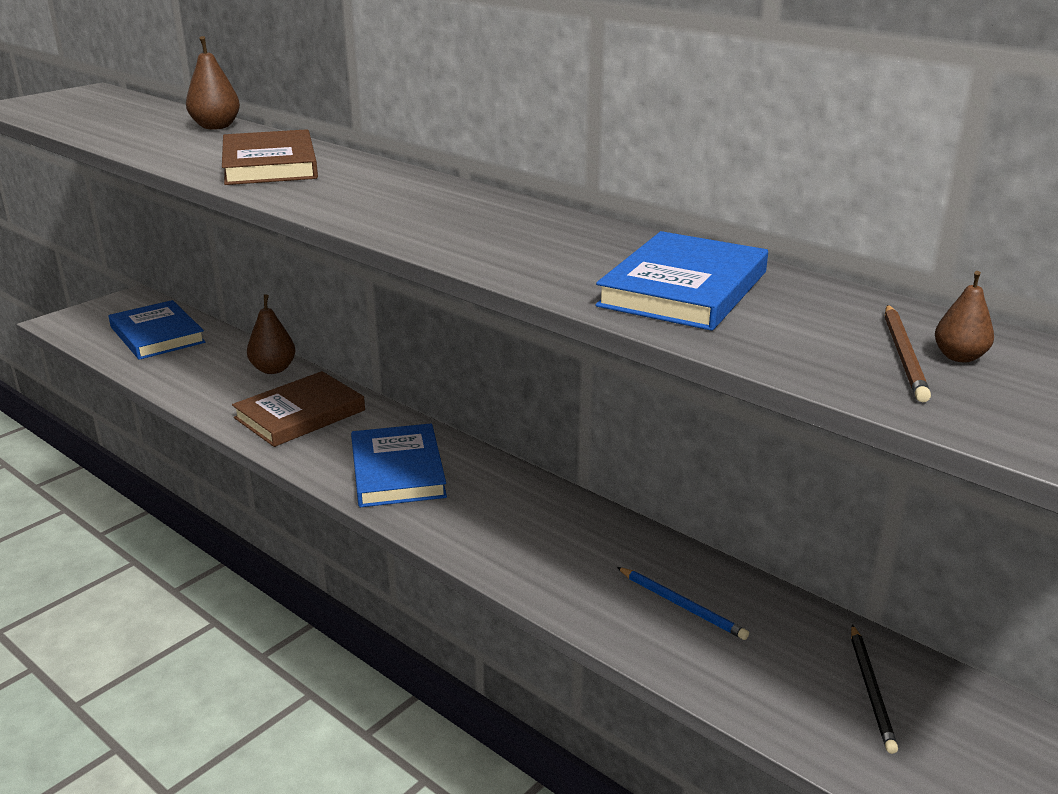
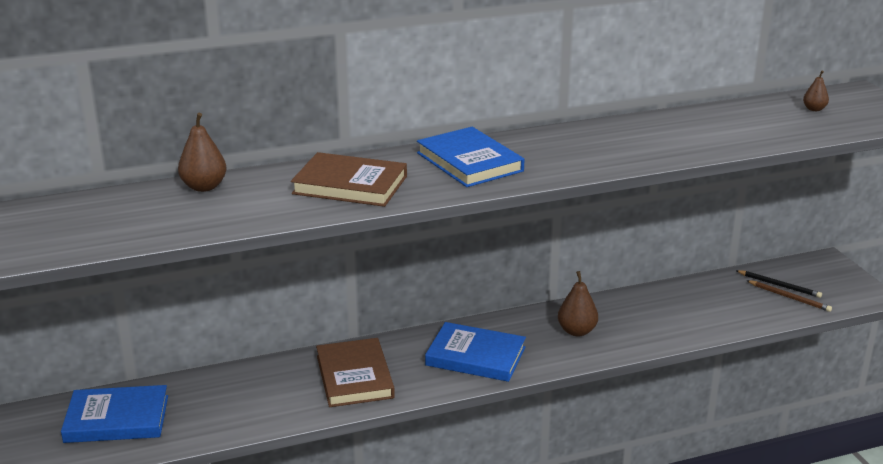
camera: 60 degrees left, 0 degrees up
(273, 369) = (263, 373): brown pear -> brown pear (577, 331)
(682, 605) = (688, 308): blue pencil -> none
(684, 289) = (701, 132): blue book -> blue book (469, 162)
(904, 355) = (806, 117): brown pencil -> brown pencil (789, 297)

